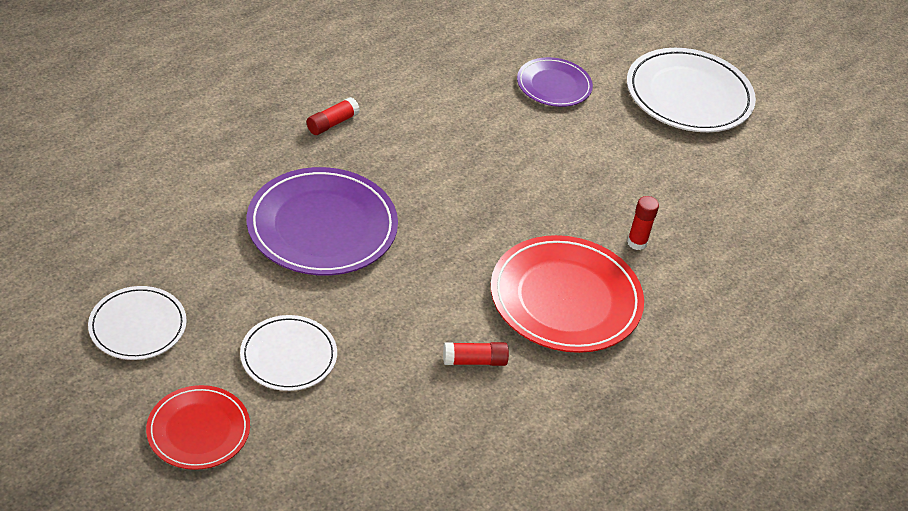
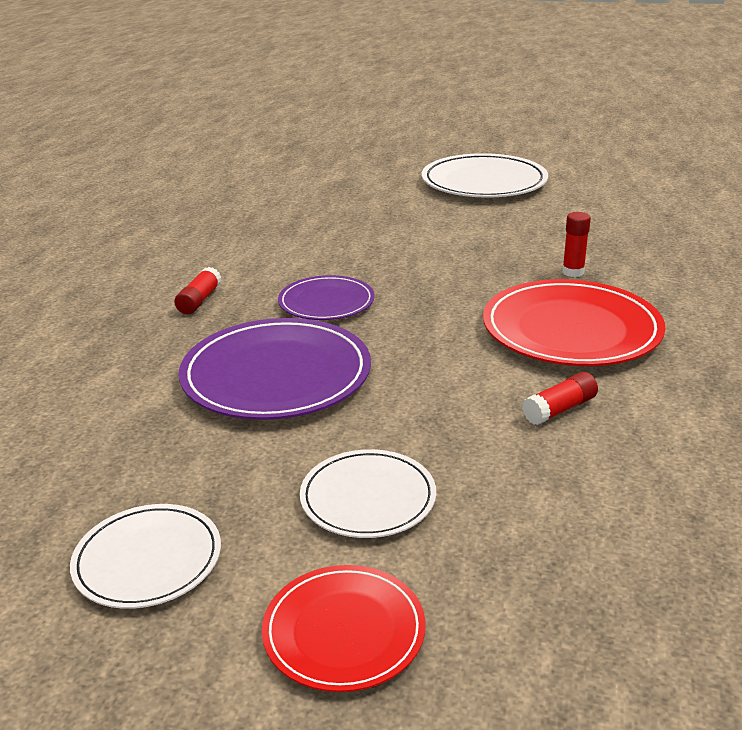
camera: 25 degrees left, 15 degrees down
(554, 85) = (373, 211): purple plate -> purple plate (326, 302)

